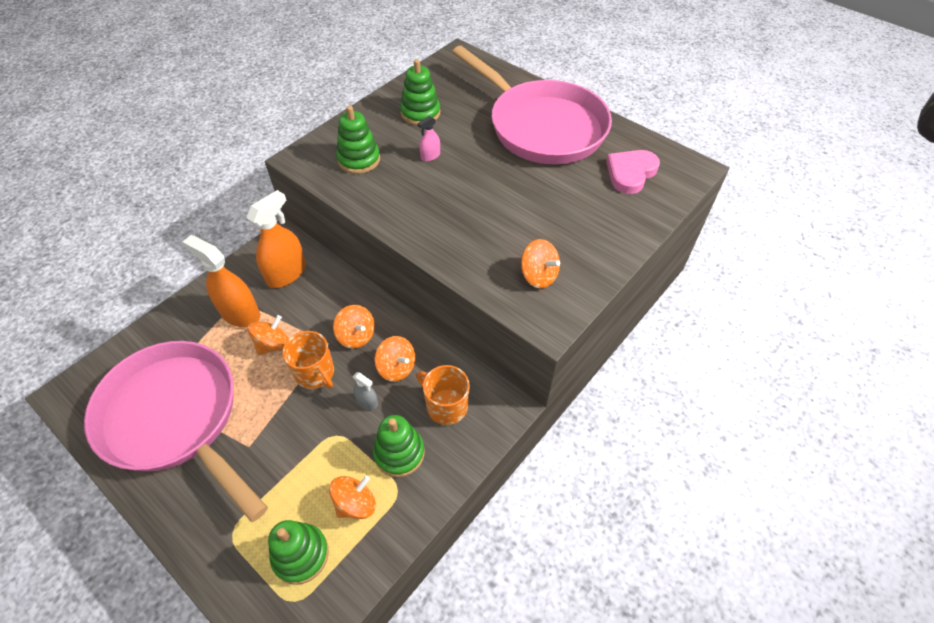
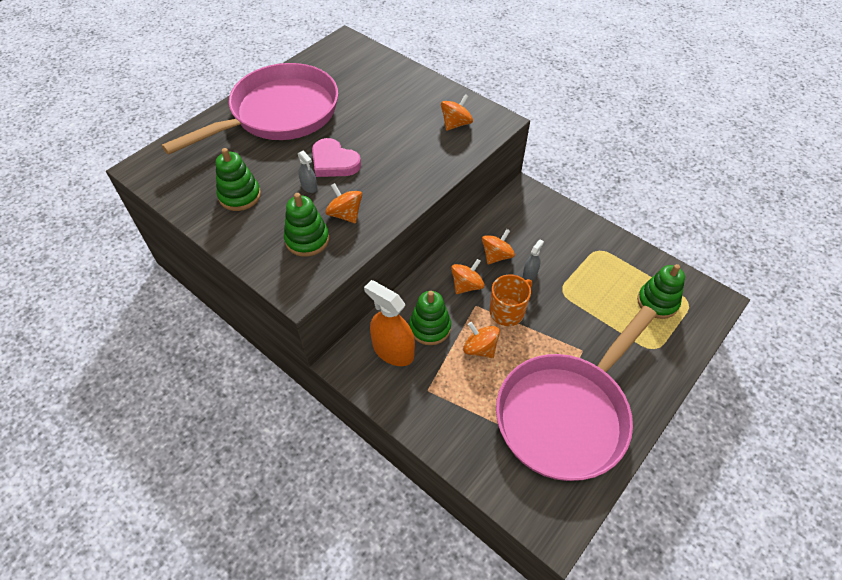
camera: 90 degrees left, 0 degrees up
(240, 313) = (444, 384): orange spray bottle -> none
(355, 503) = (613, 273): orange spinning top -> orange spinning top (345, 214)
(399, 453) = (570, 250): green stacking toy -> green stacking toy (430, 327)
(430, 156) = (309, 186): pink spray bottle -> grey spray bottle
(446, 406) = (527, 224): orange mug -> none
(630, 173) = (347, 70): pink heart -> pink heart (334, 162)

